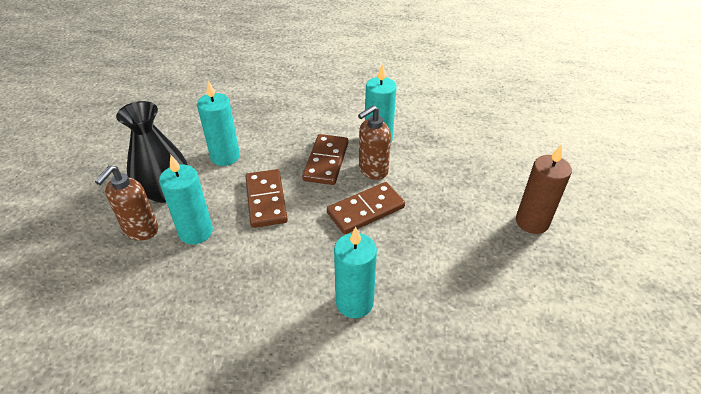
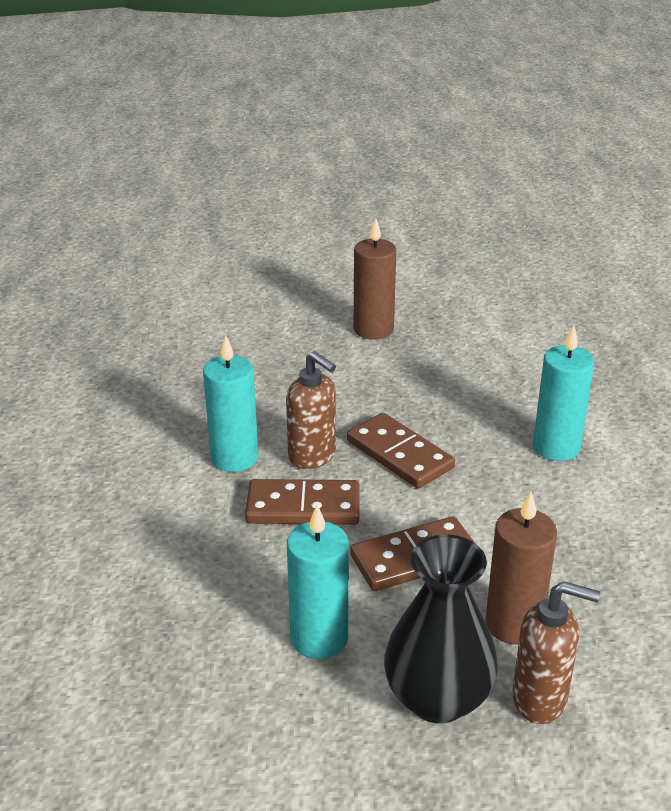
camera: 100 degrees left, 10 degrees down
(196, 232) = (513, 624): turquoise candle -> brown candle

